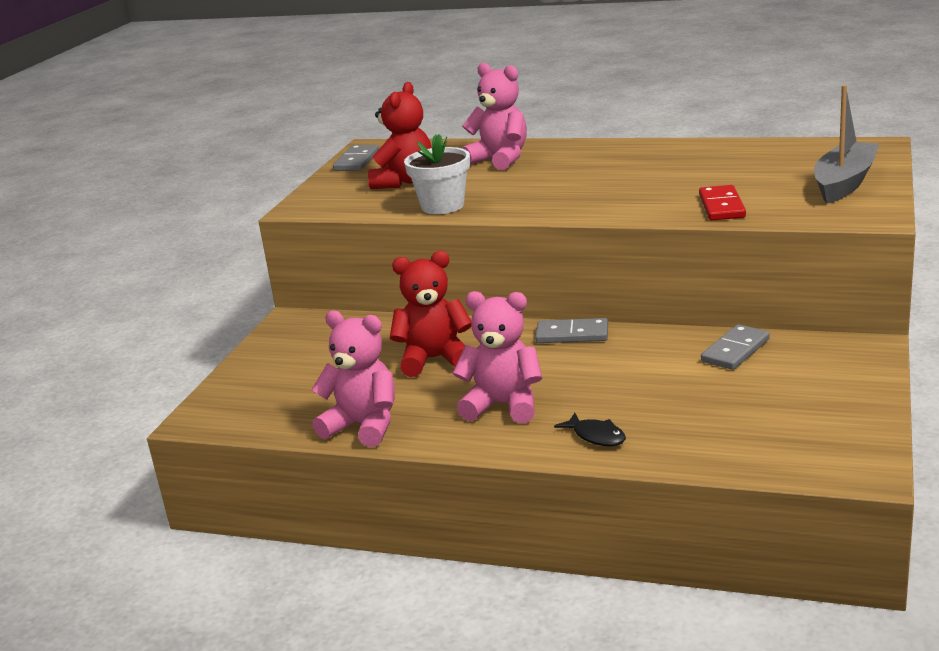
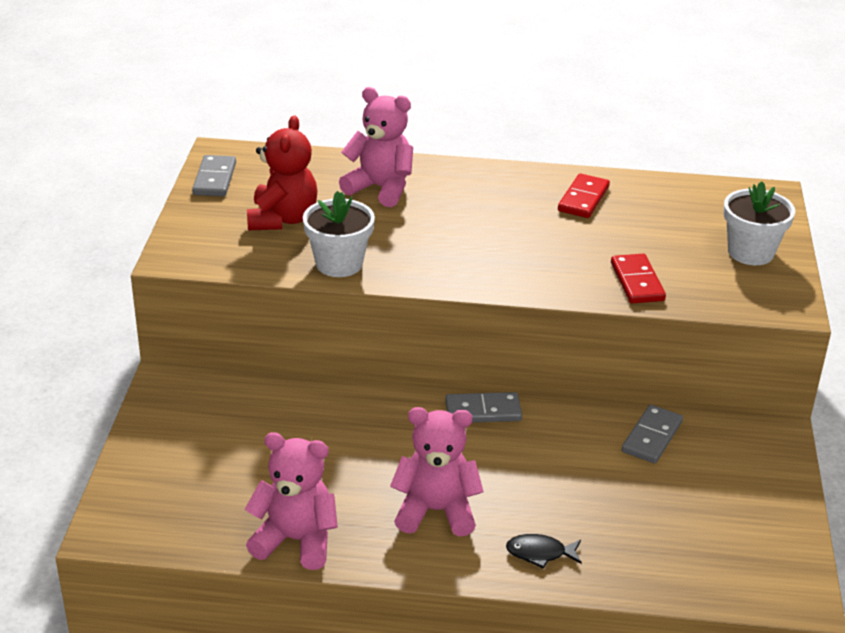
camera: 15 degrees left, 10 degrees up
(434, 359) = (345, 444): red teddy bear -> none
(596, 436) = (540, 553): black fish -> black fish turned 150 degrees clockwise
(687, 157) = (583, 199): none -> red domino
(844, 183) = (750, 252): grey boat -> white flower pot

